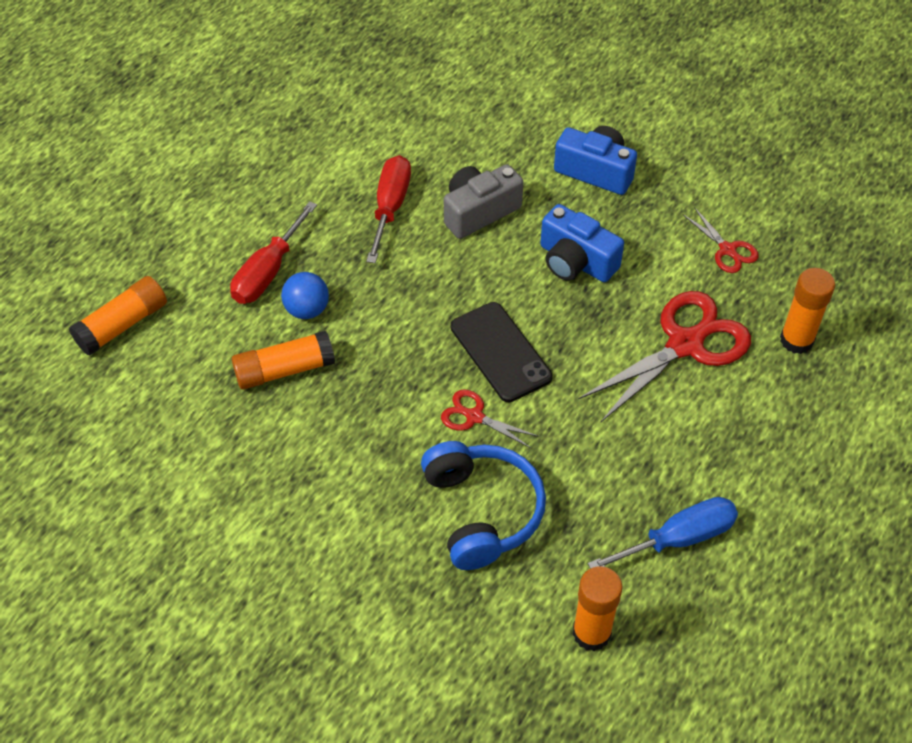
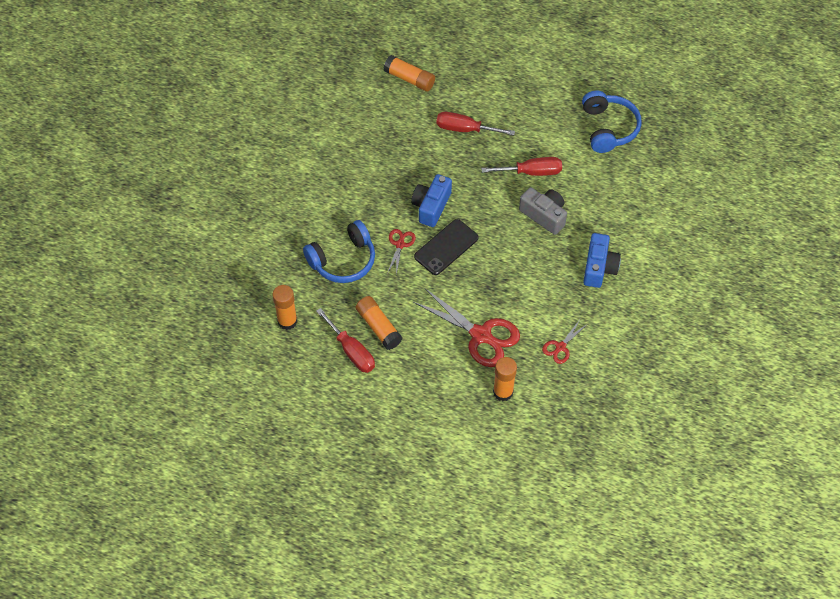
camera: 75 degrees right, 5 degrees up
(284, 370) = (403, 154): orange glue stick -> orange glue stick (379, 327)
(307, 310) = (445, 153): blue ball -> none
(343, 98) = (608, 128): none -> blue headphones
(576, 261) = (523, 270): blue camera -> blue camera (431, 206)
(678, 539) = (351, 351): blue screwdriver -> red screwdriver

